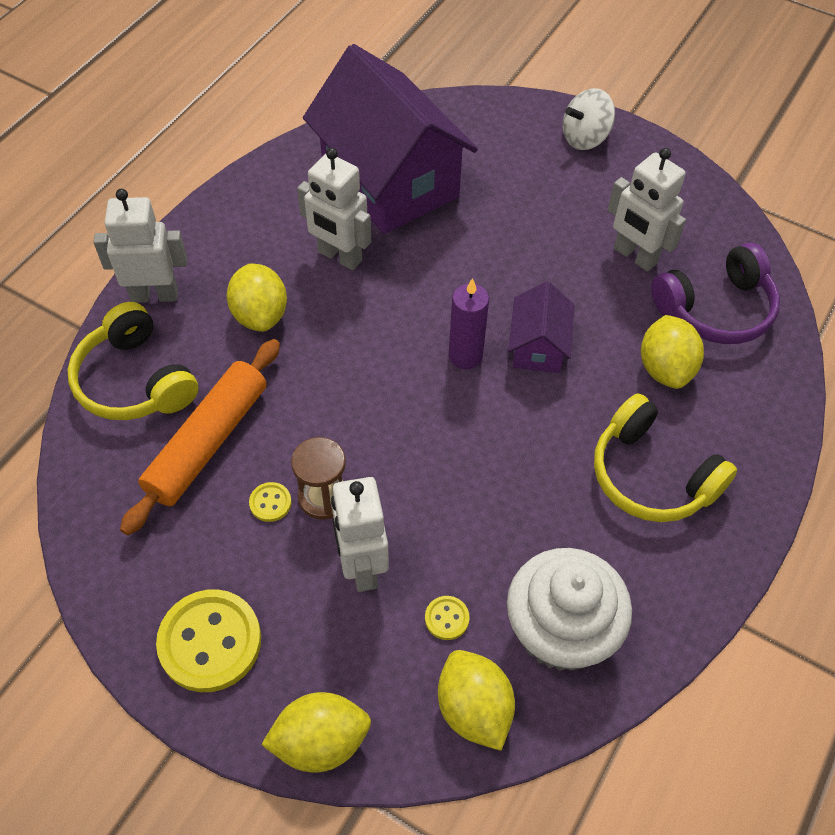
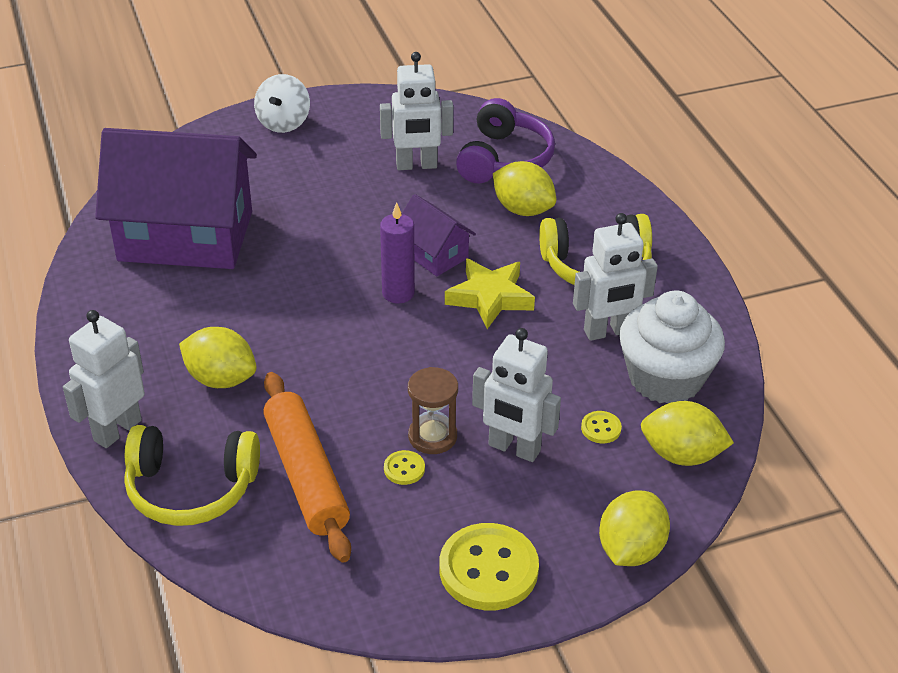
camera: 50 degrees left, 15 degrees down
(339, 257) = (222, 304): white robot -> white robot (608, 332)
(526, 423) = (490, 297): none -> yellow star

